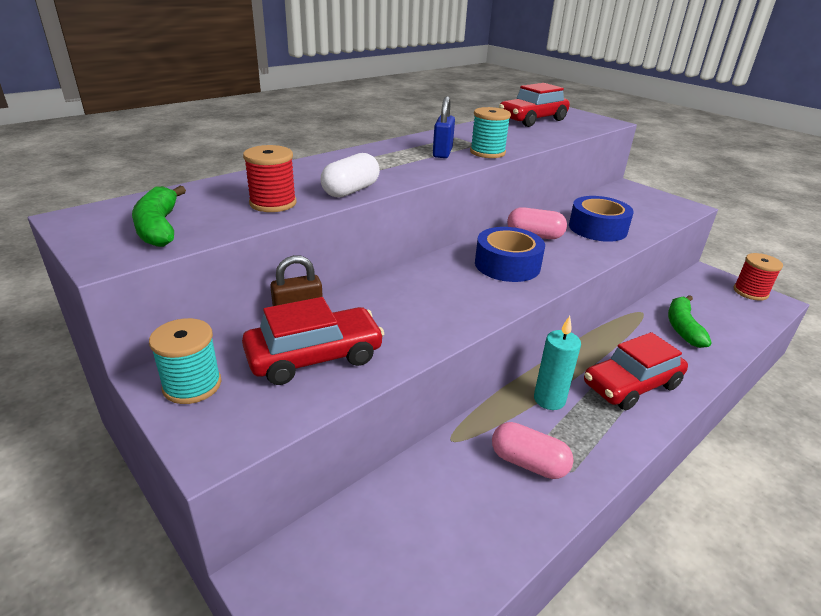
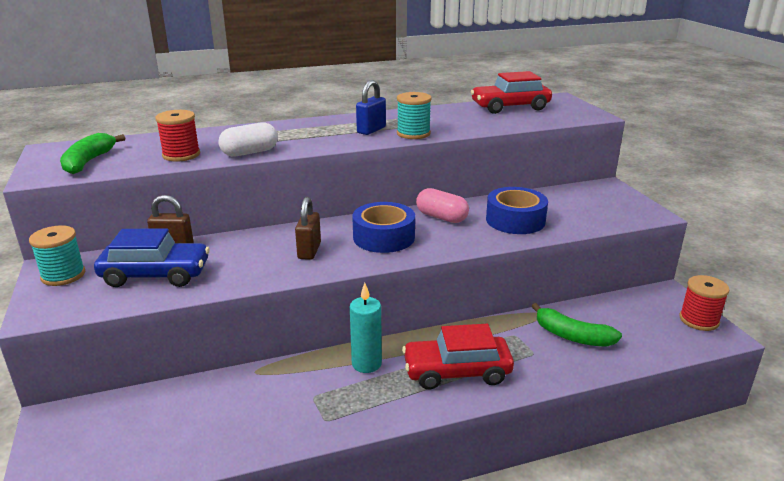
camera: 25 degrees right, 5 degrees down
(314, 357) = (156, 274): red car -> blue car
(453, 293) = (309, 251): none -> brown padlock
(528, 463) = (297, 404): pink capsule -> none
(682, 327) = (572, 336): green banana -> green banana turned 90 degrees counterclockwise

